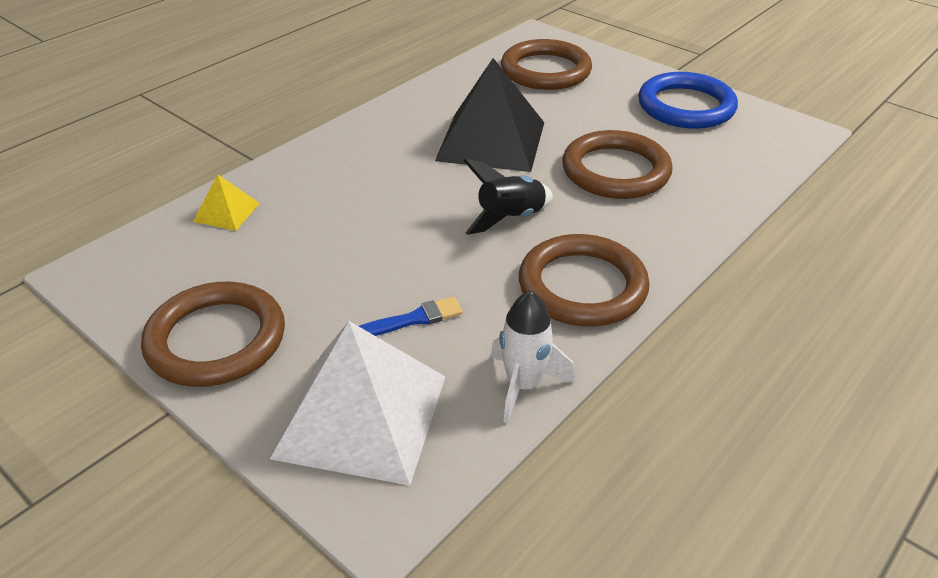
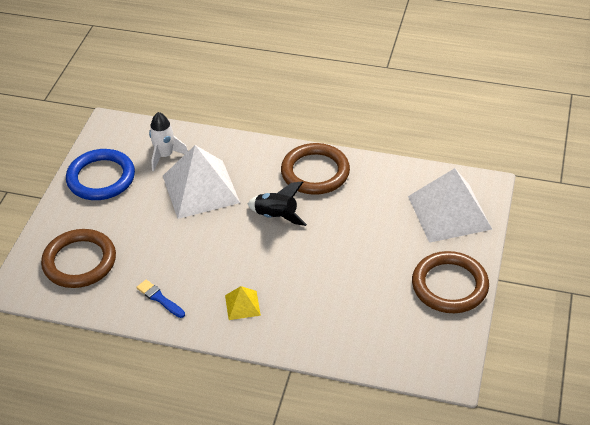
camera: 115 degrees left, 5 degrees up
(226, 212) = (355, 345): yellow pyramid -> yellow pyramid (242, 305)
(414, 319) = (381, 221): blue brush -> blue brush (159, 298)
(491, 141) = (197, 255): black pyramid -> none
(523, 385) = (393, 171): white rocket -> white rocket (165, 156)
(615, 171) = (200, 189): brown ring -> white pyramid

